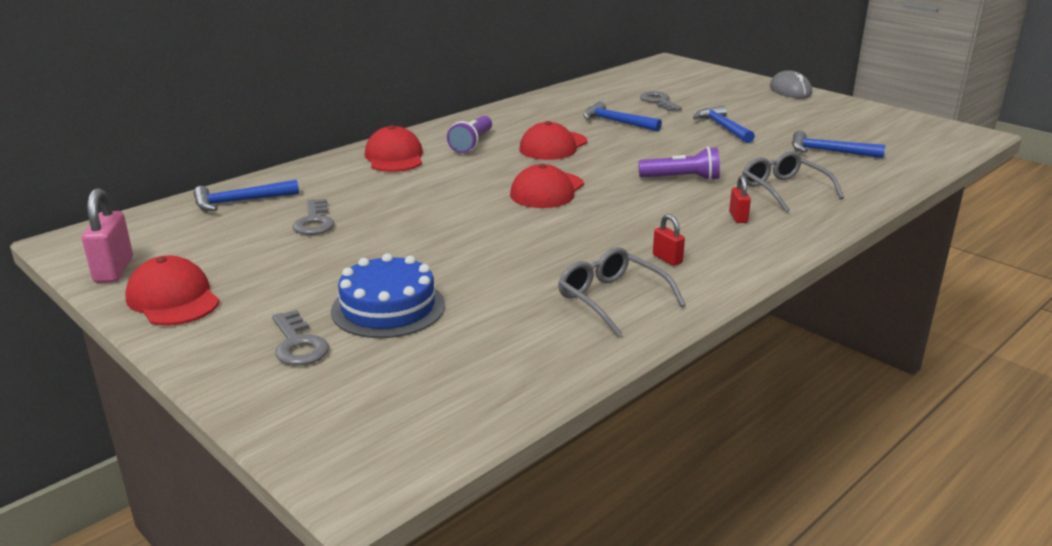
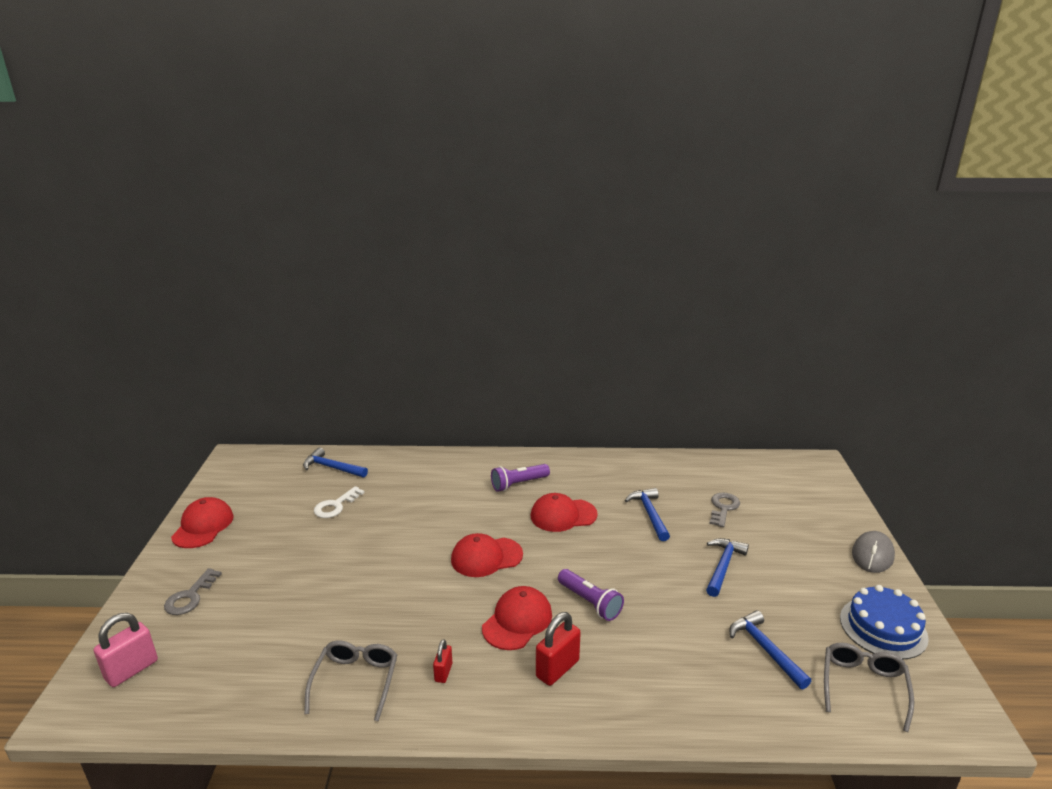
camera: 45 degrees right, 0 degrees up
(114, 270) = (216, 489): pink padlock -> pink padlock (132, 670)
(314, 221) = (335, 506): grey key -> white key
(388, 307) = (258, 599): blue cake -> blue cake (883, 627)
(394, 157) = (457, 472): red cap -> red cap (517, 621)
(738, 217) = (557, 669): red padlock -> red padlock, size x1.75
(784, 190) = (643, 666): grey glasses -> grey glasses (863, 686)

